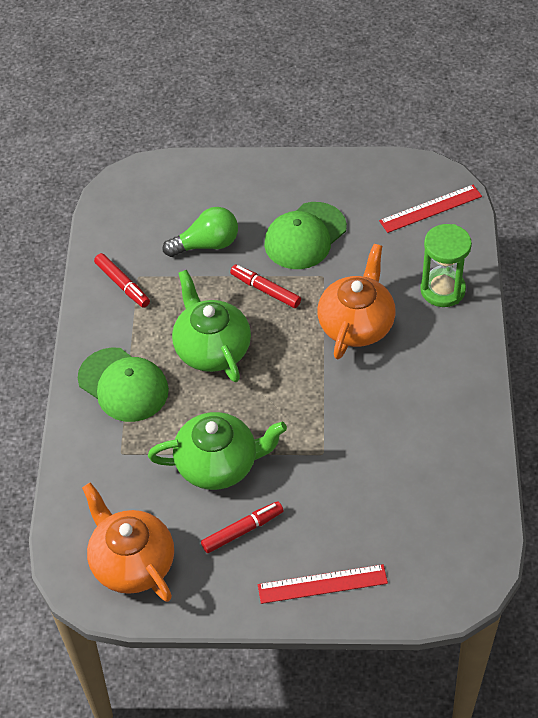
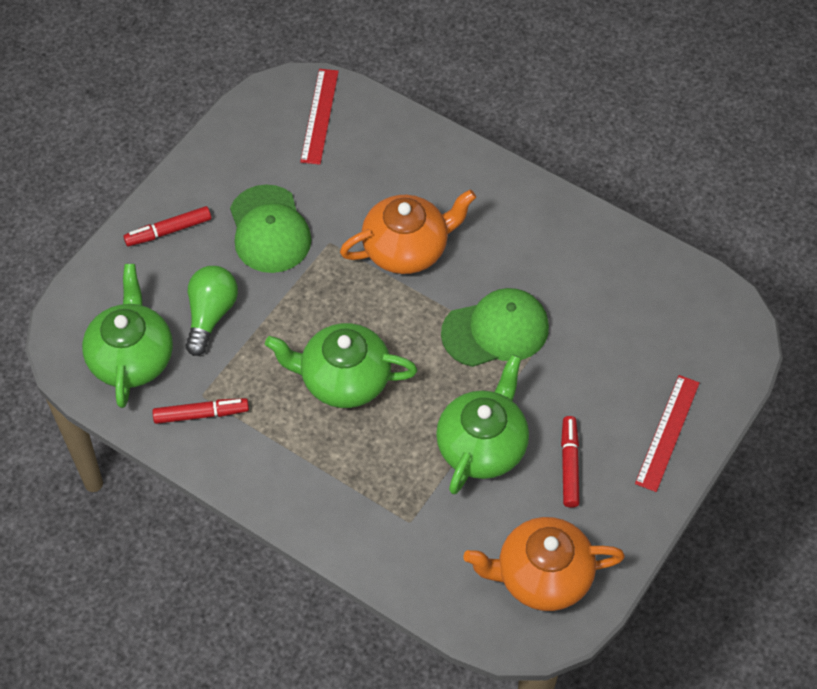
camera: 60 degrees left, 5 degrees up
(123, 385) = (329, 478): green cap -> green cap (496, 330)
(139, 222) = (131, 357): none -> green teapot
(265, 290) = (309, 297): red marker -> red marker (169, 231)
(356, 324) = (407, 248): orange teapot -> orange teapot turned 105 degrees clockwise
(442, 290) = (420, 162): green hourglass -> none

